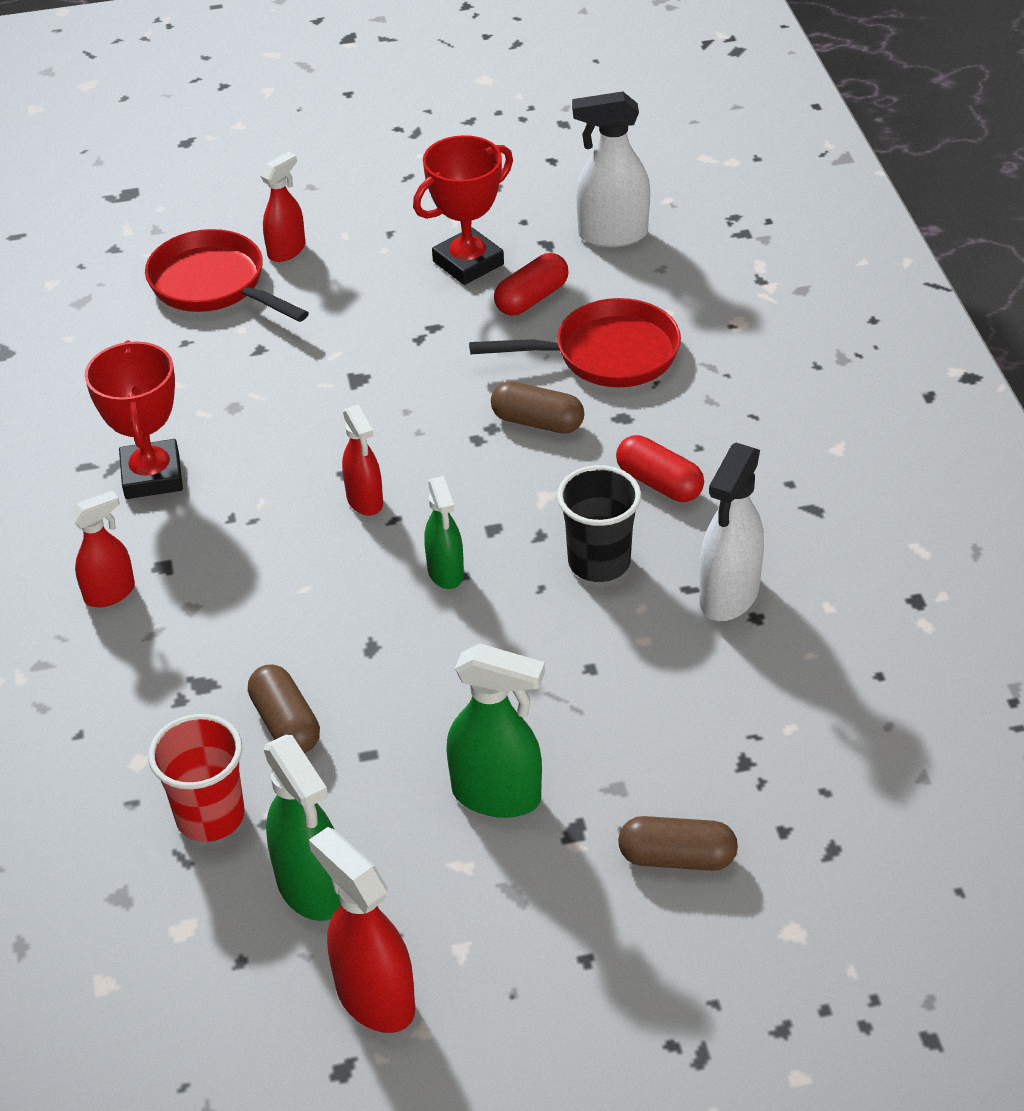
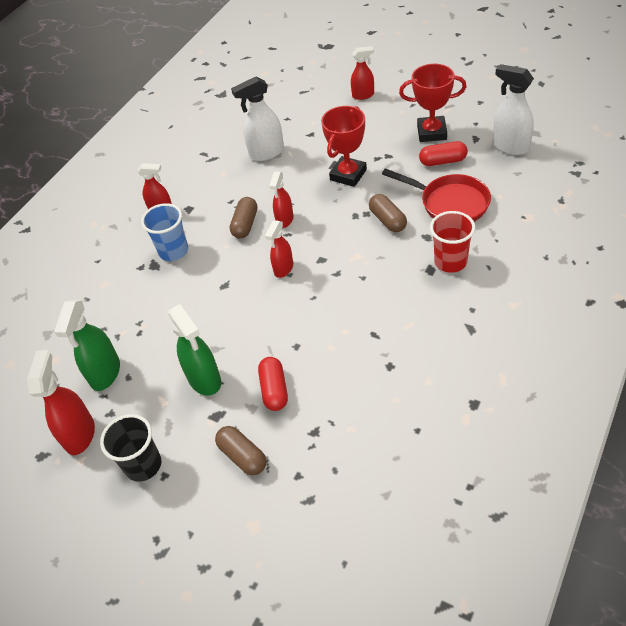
camera: 45 degrees right, 5 degrees up
(152, 476) = (221, 169): red trophy -> red trophy (348, 175)
(210, 816) = (103, 321): red cup -> red cup (450, 262)
(213, 285) = (321, 98): red pan -> none
(215, 644) = (173, 251): none -> blue cup
(286, 723) = (164, 299): brown capsule -> brown capsule (245, 224)
(446, 572) = (283, 269): green spray bottle -> red spray bottle
(599, 562) = (348, 299): black cup -> black cup (143, 465)
(659, 483) = (411, 276): red capsule -> red capsule (274, 390)
(728, 595) = (388, 348): white spray bottle -> white spray bottle (266, 153)

